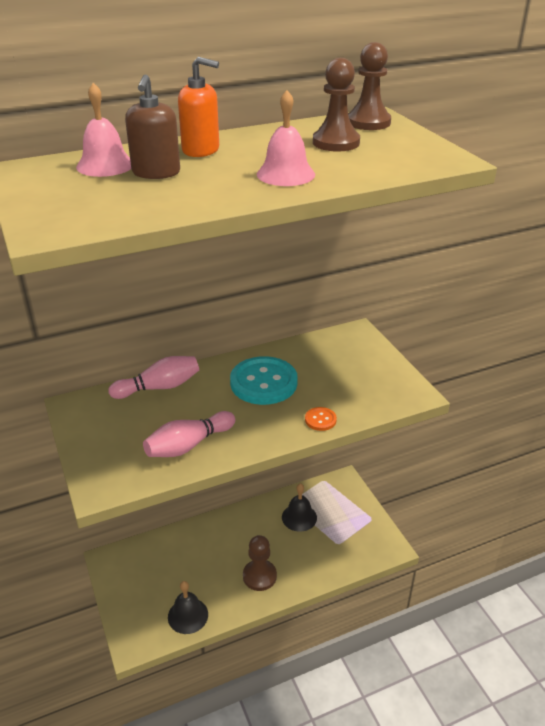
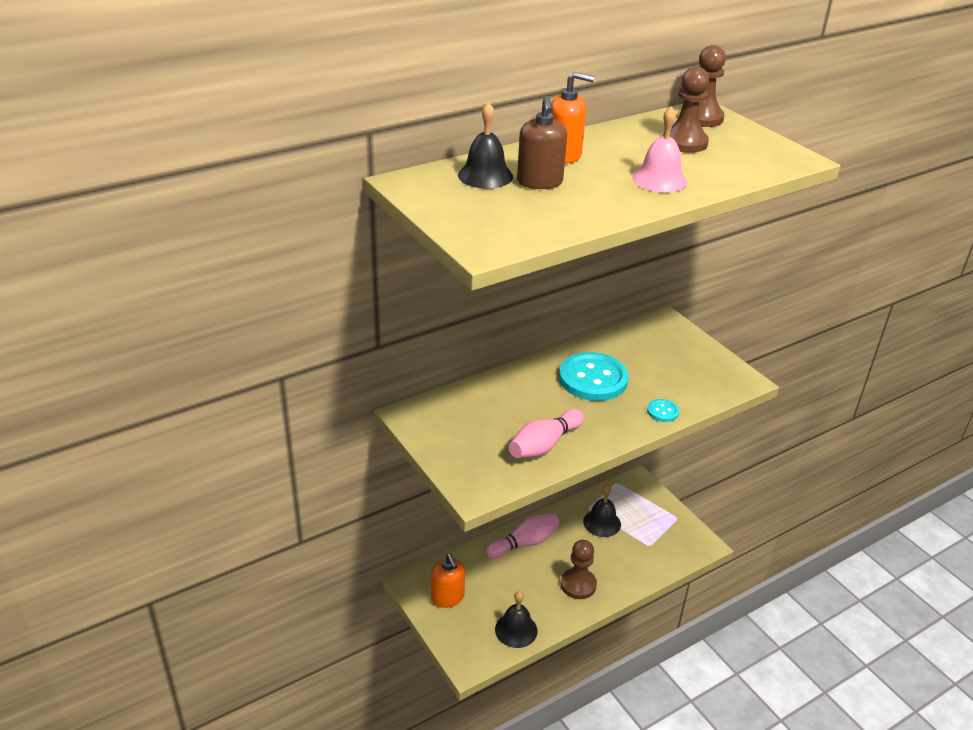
camera: 10 degrees left, 0 degrees up
(105, 165) = (485, 175): pink bell -> black bell
(135, 576) = (447, 597): none -> orange soap dispenser
(159, 387) = (489, 390): pink bowling pin -> pink bowling pin (525, 543)
(320, 420) = (662, 411): orange button -> turquoise button

